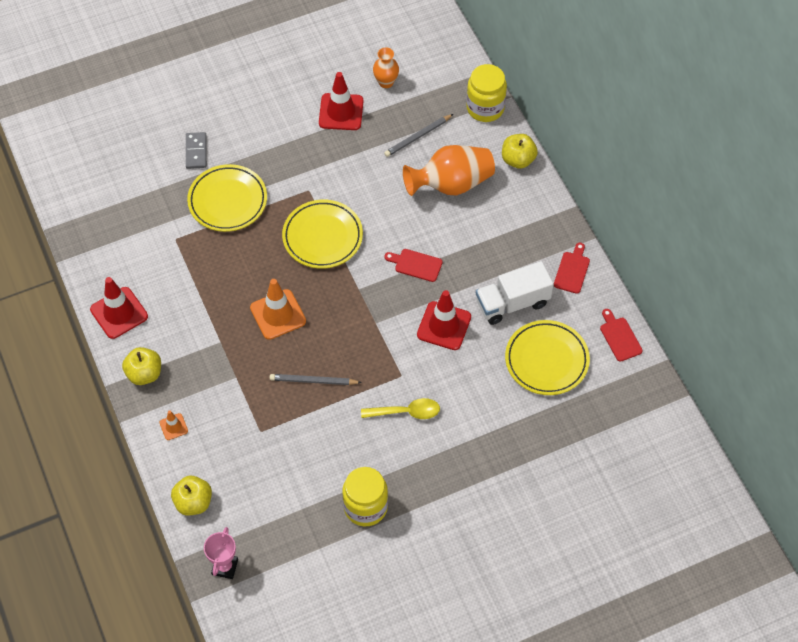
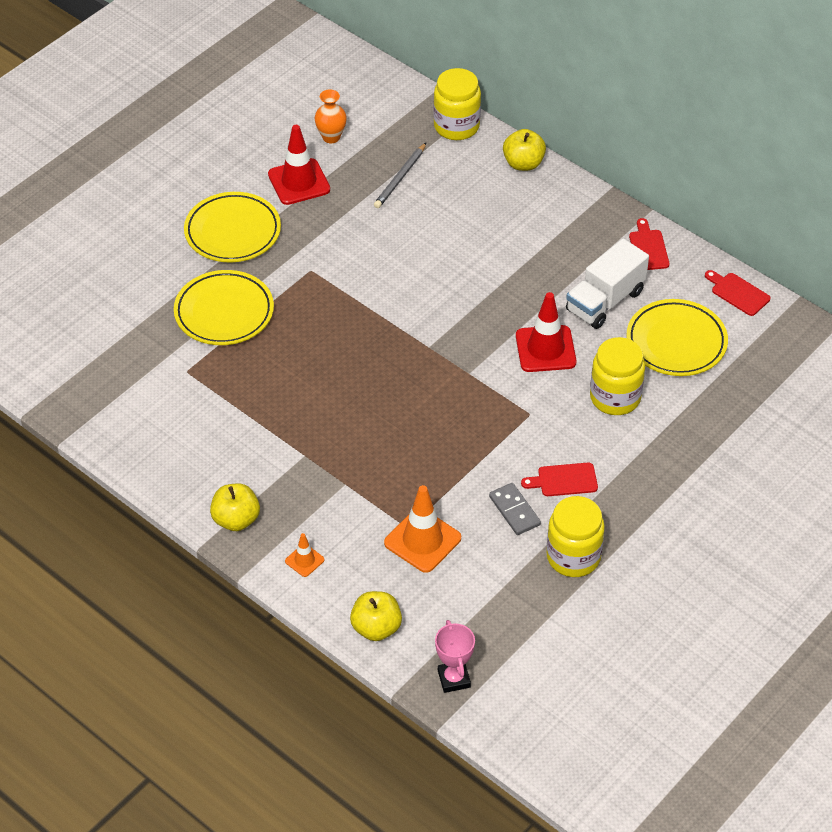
camera: 25 degrees left, 10 degrees down
(119, 313) = (166, 469): red traffic cone -> none
(196, 151) = (156, 276): grey domino -> grey domino (514, 511)
(278, 314) = (354, 404): orange traffic cone -> orange traffic cone (422, 540)
(313, 381) = (436, 455): grey pencil -> none
(322, 237) = (356, 310): yellow plate -> yellow plate (233, 232)
(406, 412) = (558, 447): yellow spoon -> none
(416, 265) = (477, 301): red cutting board -> red cutting board (564, 480)
(451, 184) = (466, 210): orange vase -> none
(472, 388) = (615, 397): none -> yellow jar

